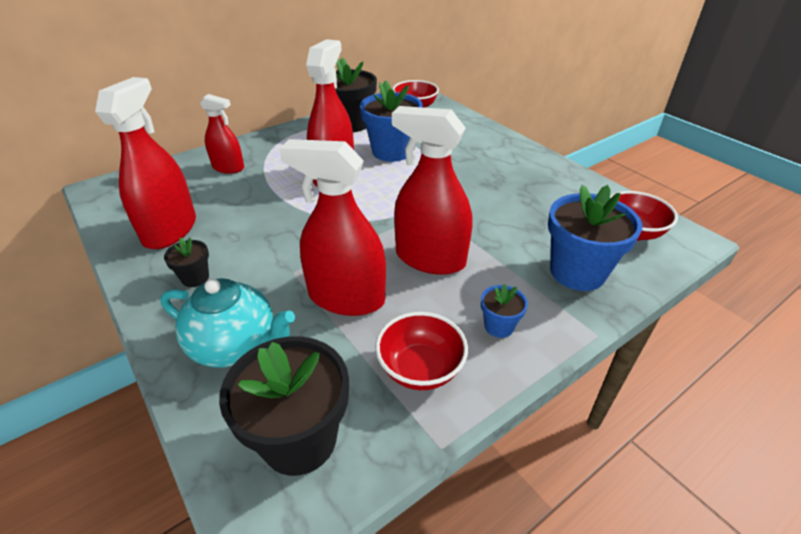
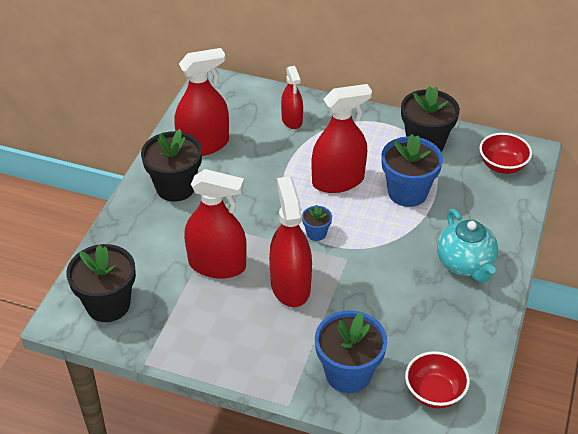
camera: 55 degrees right, 5 degrees up
(195, 278) = (175, 187): black flower pot -> black flower pot, size x2.06
(236, 346) = (143, 241): turquoise teapot -> turquoise teapot (465, 264)
(346, 298) = (217, 265): red spray bottle -> red spray bottle turned 120 degrees clockwise
(420, 369) = (189, 329): red bowl -> none
(499, 326) = (254, 351): blue flower pot -> blue flower pot (316, 233)

